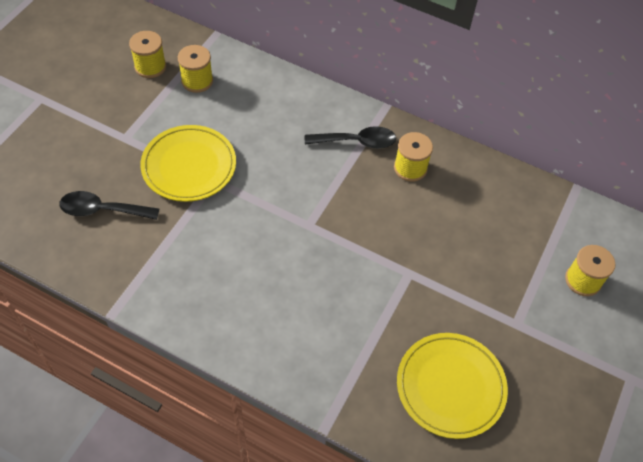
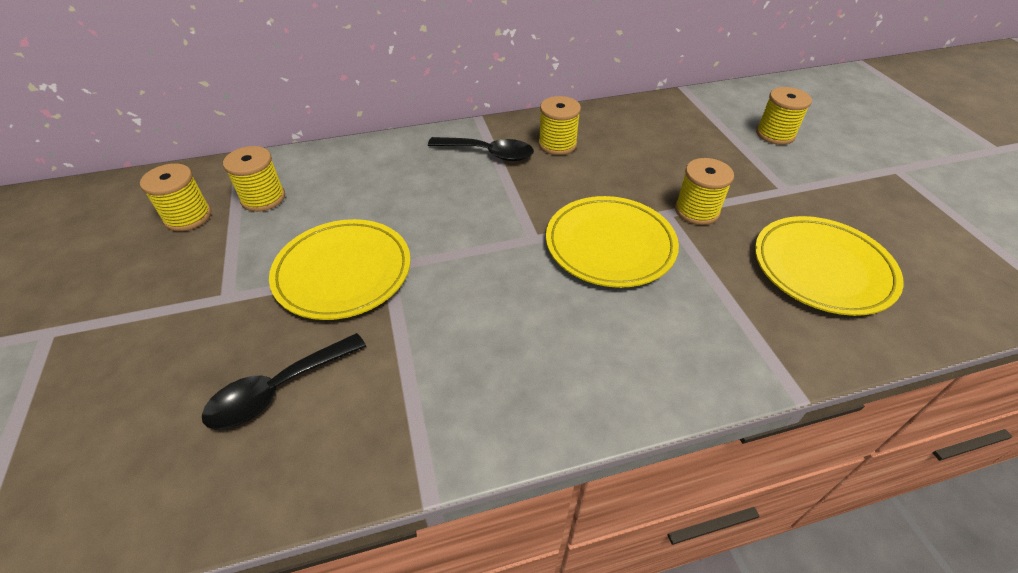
camera: 40 degrees left, 10 degrees down
(345, 265) = (610, 245): none -> yellow plate
(356, 142) = (488, 153): black spoon -> black spoon turned 60 degrees clockwise
(431, 288) = (696, 211): none -> yellow spool

